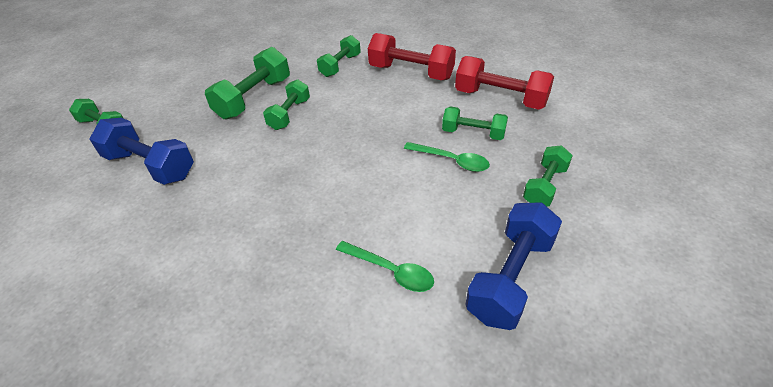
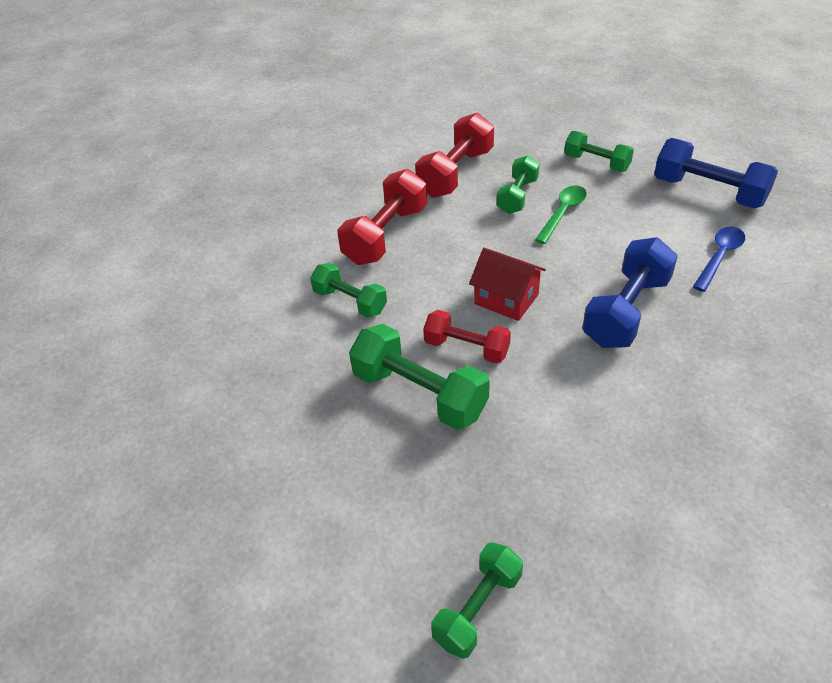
camera: 85 degrees left, 0 degrees up
(150, 166) = (584, 499): blue dumbbell -> blue dumbbell (626, 311)
(289, 114) = (466, 348): green dumbbell -> red dumbbell
(337, 130) = (506, 299): none -> red house
(391, 271) = (719, 257): green spoon -> blue spoon

